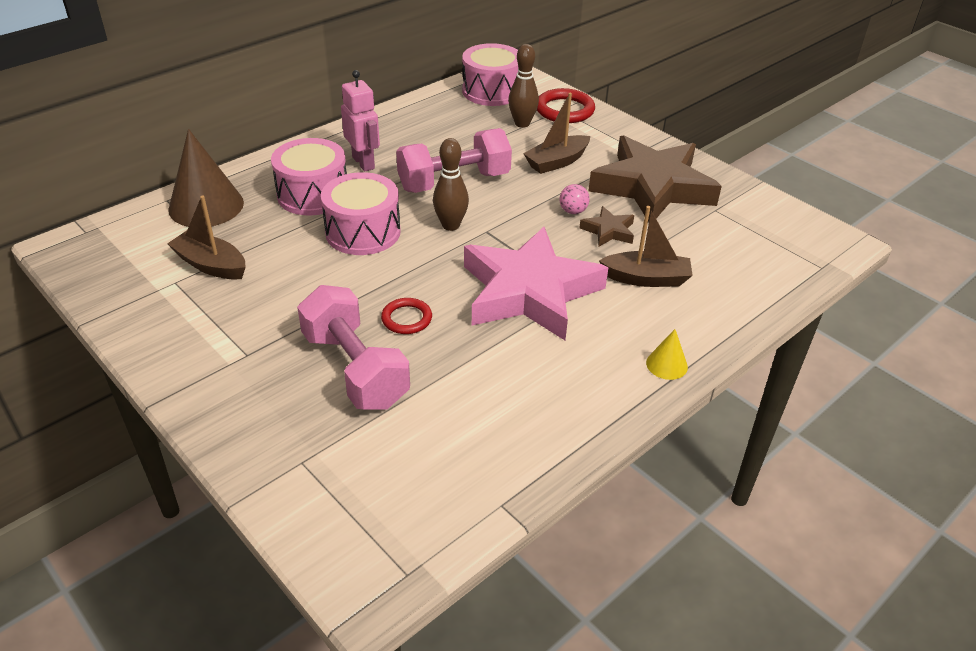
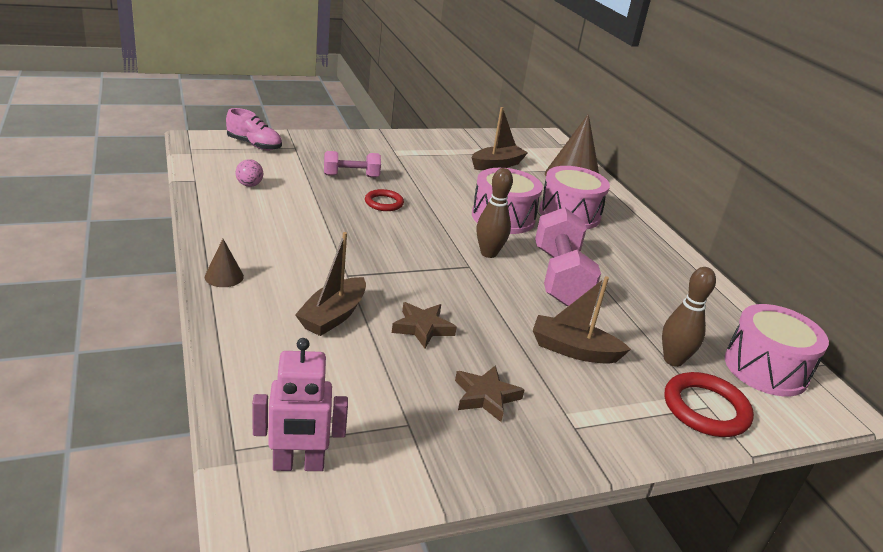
camera: 110 degrees right, 10 degrees down
(331, 508) = (254, 145): none -> pink shoe
(355, 369) = (351, 176): pink dumbbell -> pink dumbbell, size x0.58
(364, 163) = (613, 246): pink robot -> pink robot (298, 465)
(529, 292) = (369, 254): pink star -> none
(557, 162) = (573, 350): brown boat -> brown boat turned 60 degrees counterclockwise
(573, 211) = (470, 321): pink ball -> pink ball (249, 185)
(652, 187) = (485, 396): brown star -> brown star, size x0.42
(666, 364) = (224, 276): yellow cone -> brown cone

